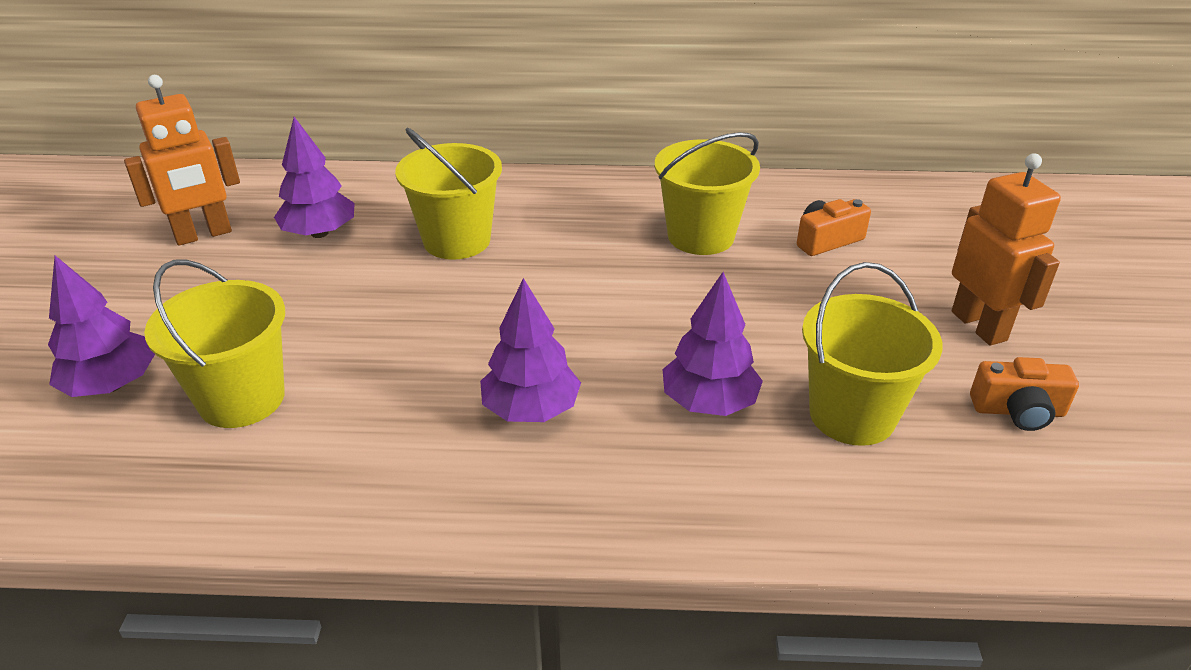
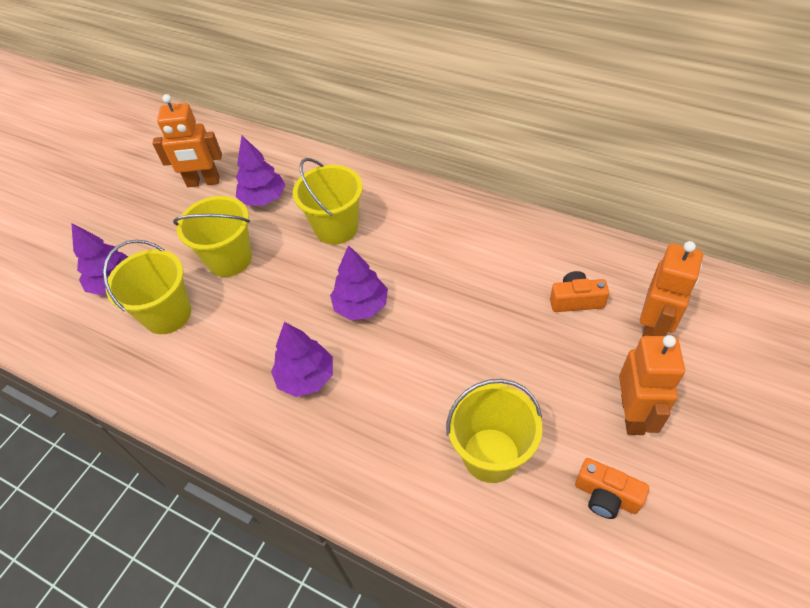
camera: 30 degrees right, 15 degrees up
(700, 236) = (490, 270): yellow bucket -> yellow bucket (229, 259)
(709, 402) = (409, 411): purple tree -> purple tree (361, 306)
(933, 245) = (653, 329): none -> orange robot

